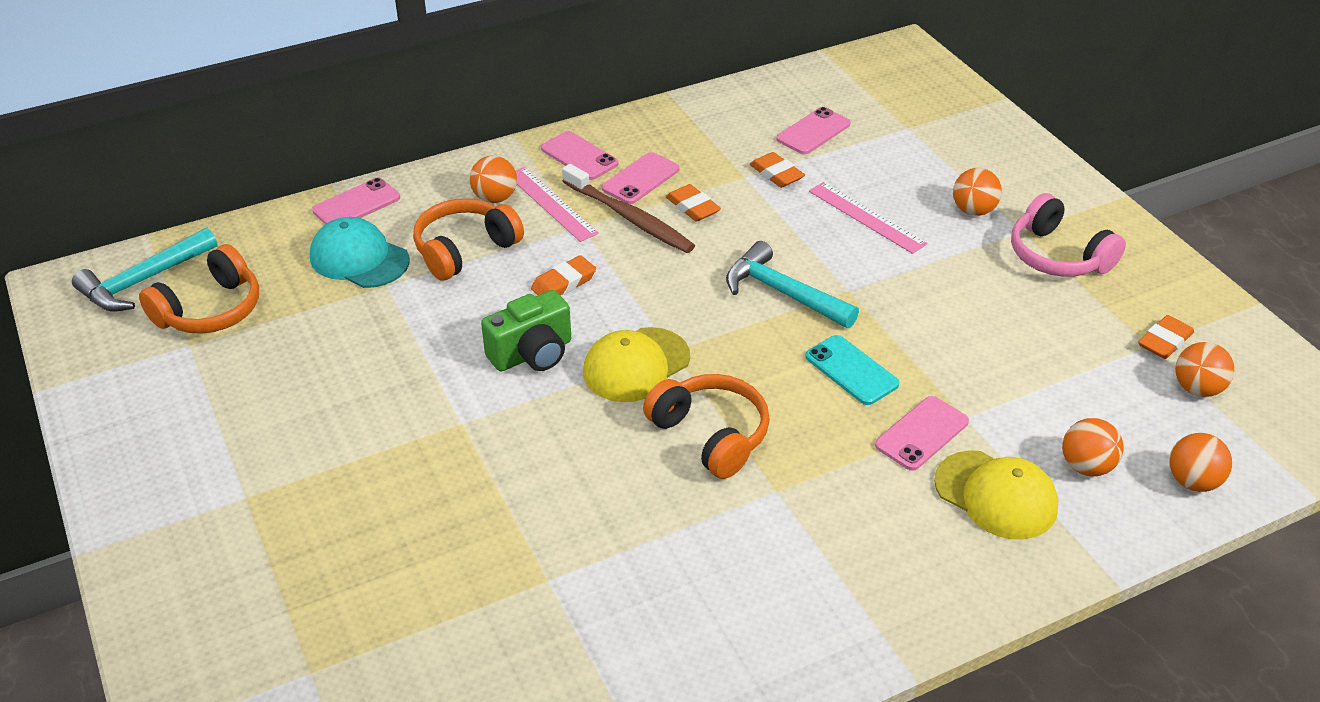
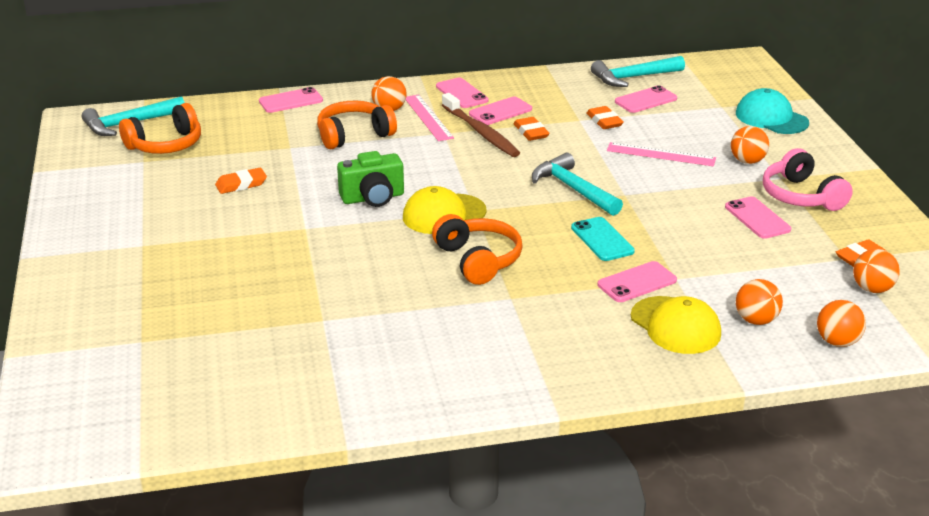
camera: 15 degrees right, 10 degrees down
(359, 258) = (278, 130): turquoise cap -> turquoise cap (771, 118)
(564, 283) = (415, 162): orange eraser -> orange eraser (241, 184)
(783, 97) = (633, 77): none -> turquoise hammer
(866, 217) = (661, 154): pink ruler -> pink ruler turned 45 degrees counterclockwise
(1021, 301) = (757, 218): none -> pink phone

